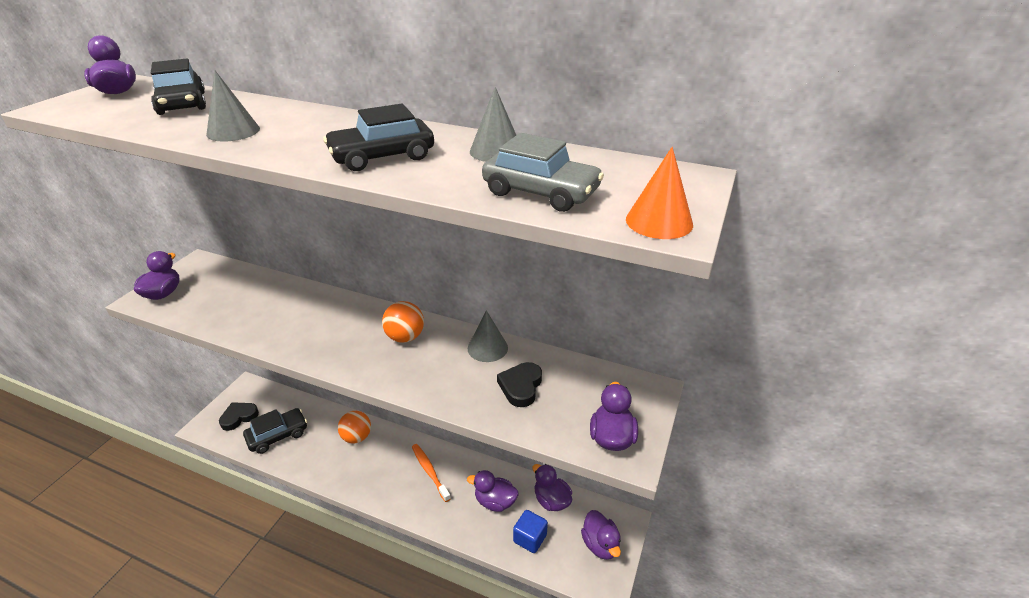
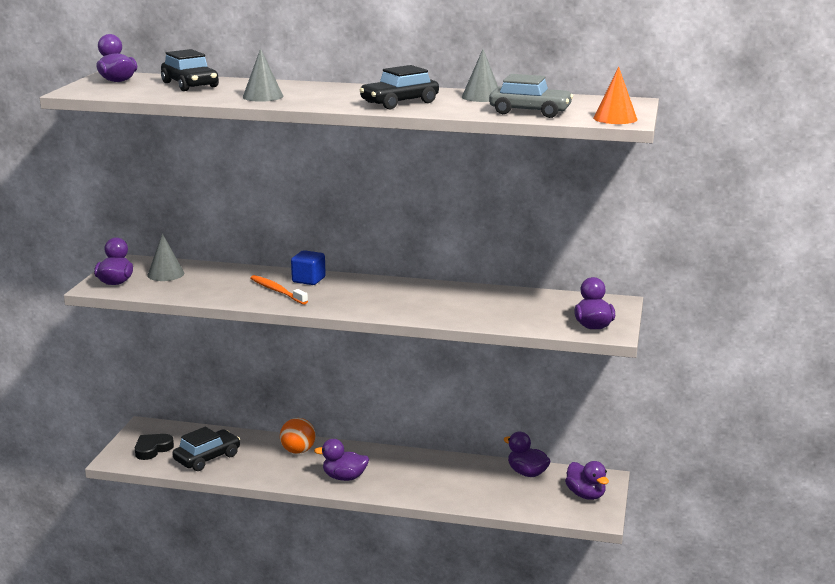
camera: 10 degrees left, 15 degrees down
(405, 337) = (382, 291): orange ball -> none
(429, 471) = (391, 466): orange toothbrush -> orange toothbrush (277, 291)
(487, 348) = (462, 291): grey cone -> grey cone (165, 274)
(495, 501) = (469, 479): purple duck -> purple duck (344, 477)
(521, 387) = (504, 308): black heart -> none
(530, 538) = (515, 498): blue cube -> blue cube (308, 280)

